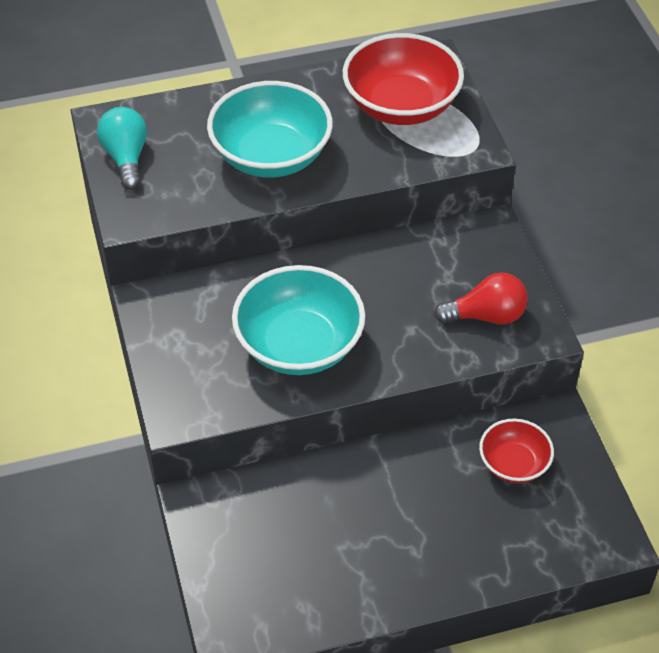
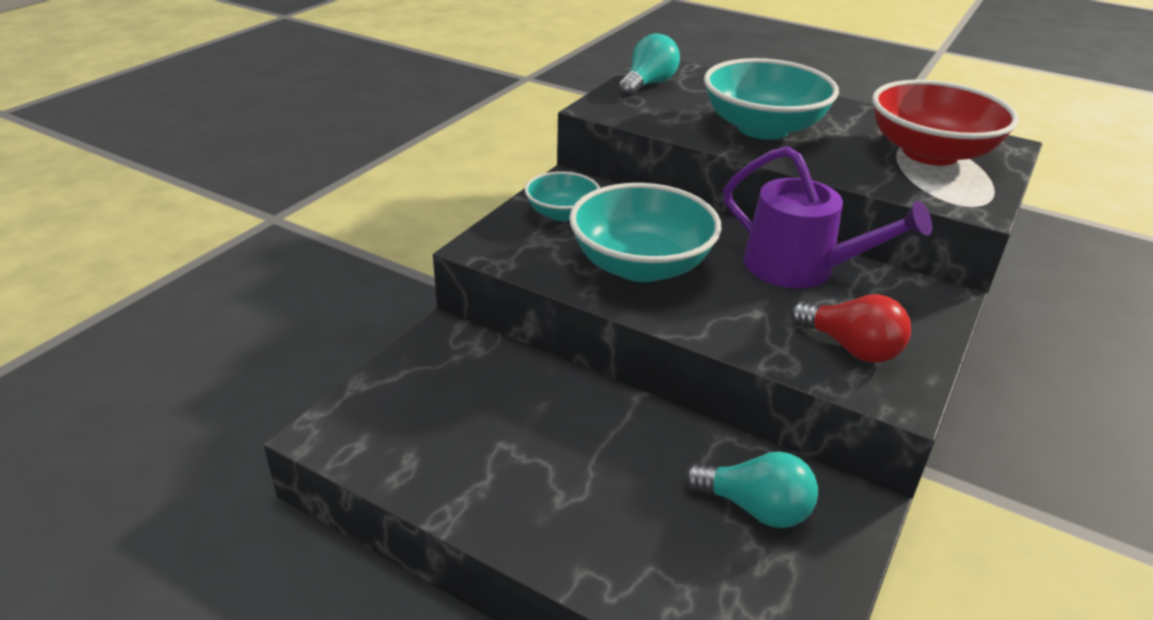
camera: 45 degrees right, 15 degrees down
(186, 337) = (562, 213): none -> turquoise bowl
(392, 266) = (800, 267): none -> purple watering can
(513, 464) = (755, 508): red bowl -> turquoise light bulb

